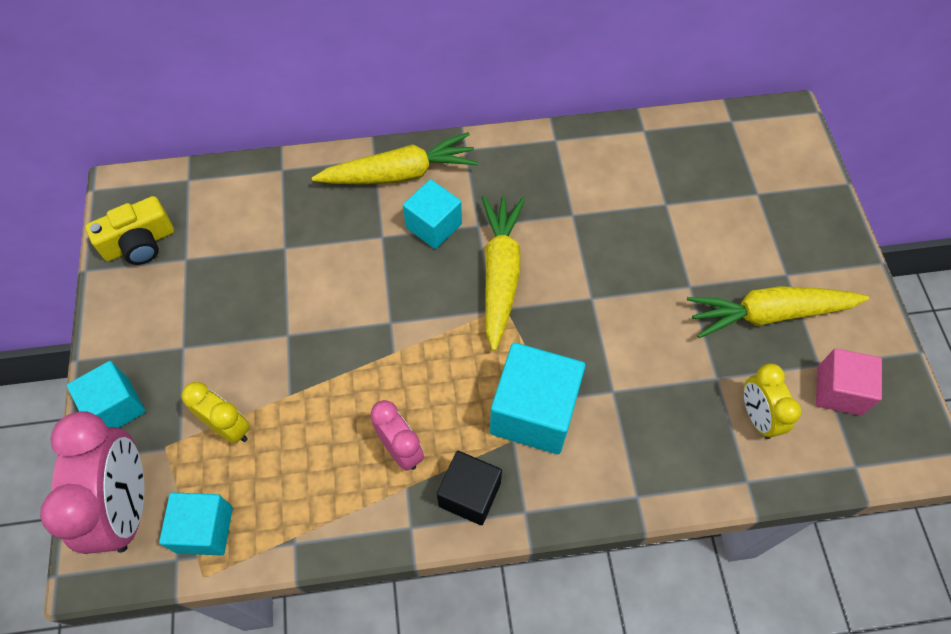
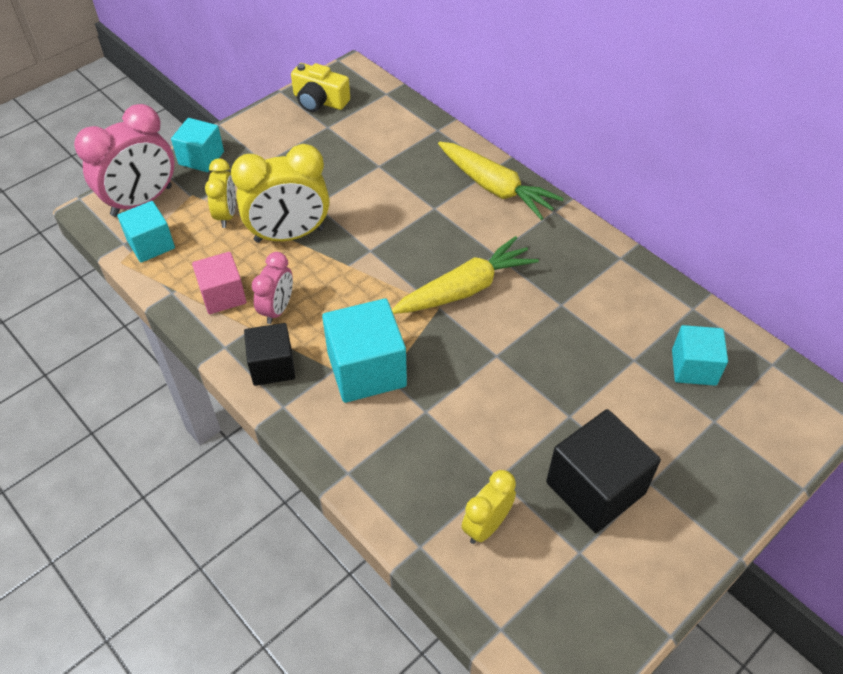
camera: 55 degrees right, 10 degrees down
(309, 382) = (289, 235): none -> yellow clock
(433, 226) = (470, 229): turquoise cube -> turquoise cube (693, 367)
(769, 314) = (595, 488): yellow carrot -> black cube
(839, 391) = (566, 580): pink cube -> pink cube (223, 295)

